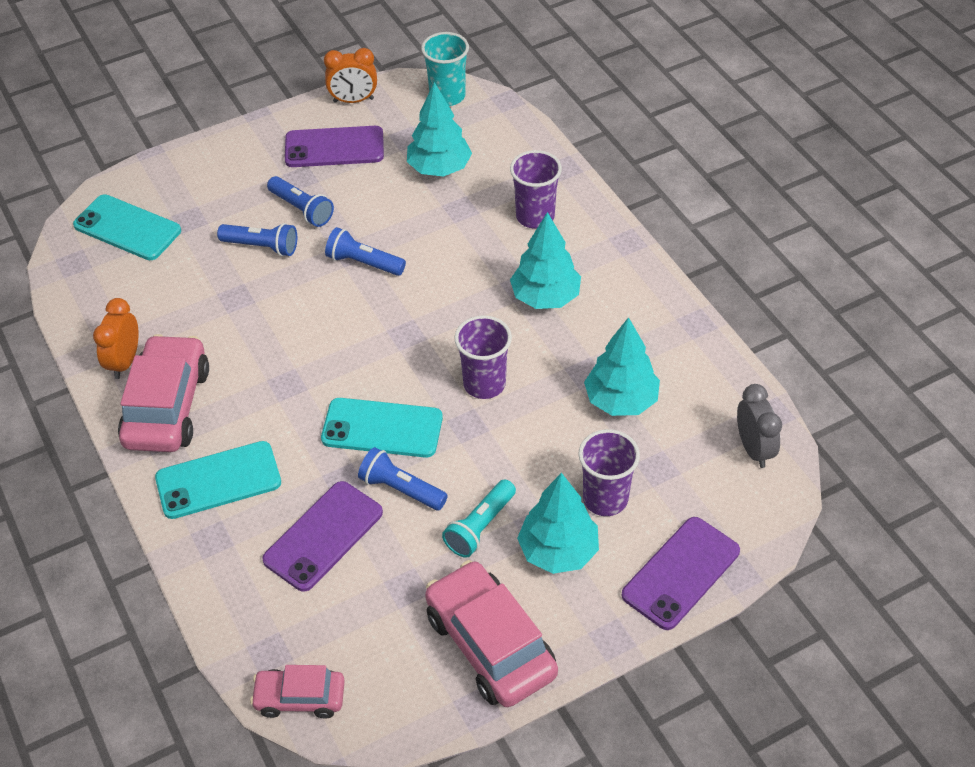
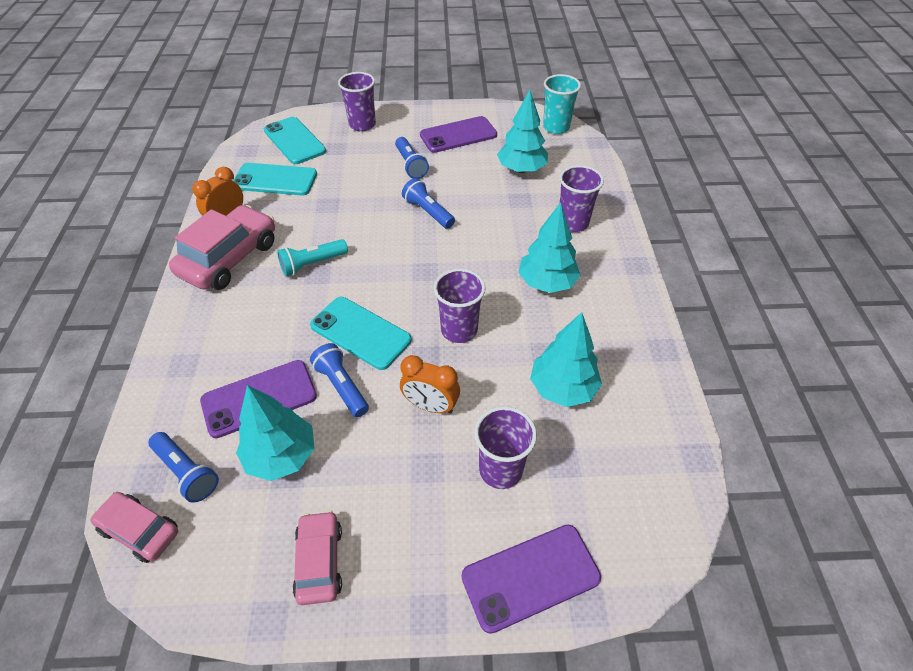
camera: 25 degrees right, 0 degrees up
(200, 174) = (362, 125): none -> purple cup
(218, 480) = (221, 323): turquoise phone -> turquoise phone (275, 180)
(262, 246) = (368, 179): blue flashlight -> blue flashlight (187, 472)
(334, 147) = (458, 135): purple phone -> purple phone turned 45 degrees counterclockwise
(353, 100) = (490, 112): orange clock -> orange clock (430, 406)
(480, 527) = (381, 446): turquoise flashlight -> turquoise flashlight (312, 264)
(490, 644) = (319, 561): pink car -> pink car, size x0.58
(558, 551) = (432, 500): turquoise tree -> turquoise tree (281, 455)
(754, 449) = (663, 483): grey clock -> none

